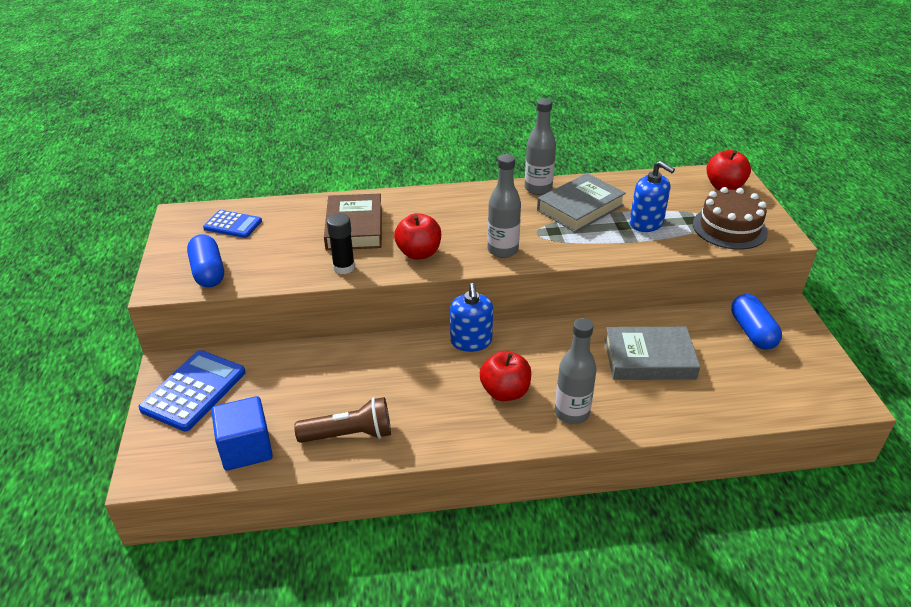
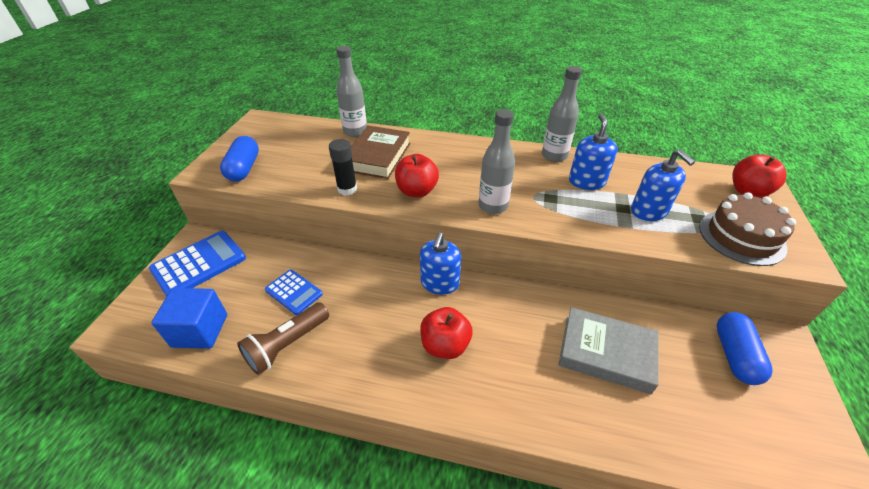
camera: 20 degrees right, 5 degrees up
(233, 225) = (289, 135): blue calculator -> blue calculator (294, 292)
(349, 434) = (287, 345): brown flashlight -> brown flashlight turned 120 degrees clockwise
(572, 413) = (499, 391): grey bottle -> grey bottle (355, 131)
(580, 208) = (586, 182): grey book -> blue soap dispenser

